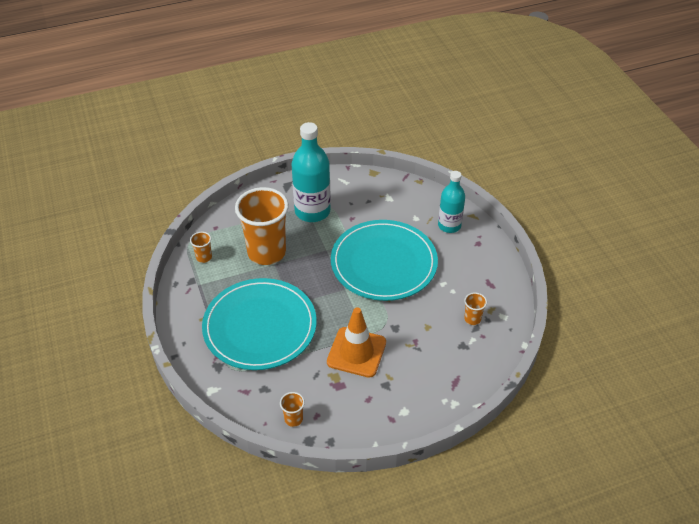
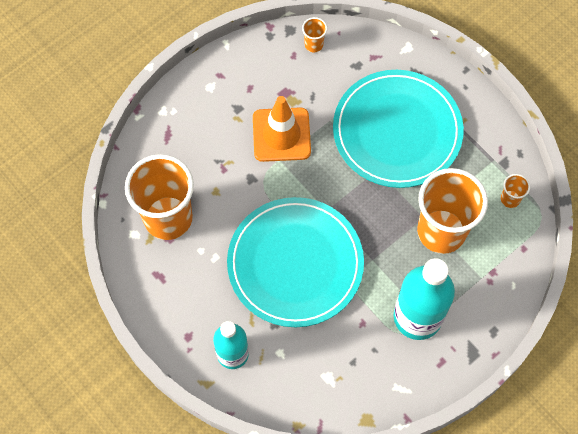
camera: 160 degrees right, 20 degrees up
(472, 319) = (168, 218): orange cup -> orange cup, size x2.44

